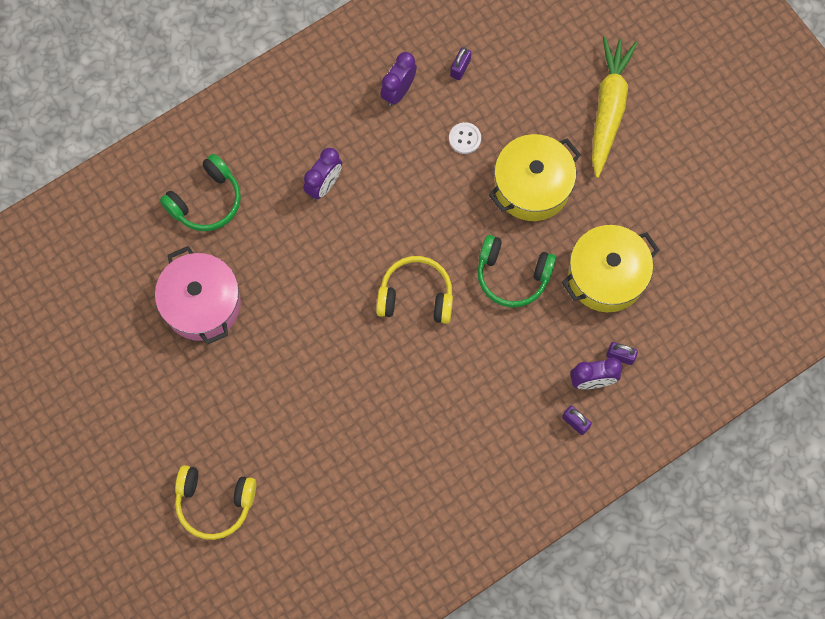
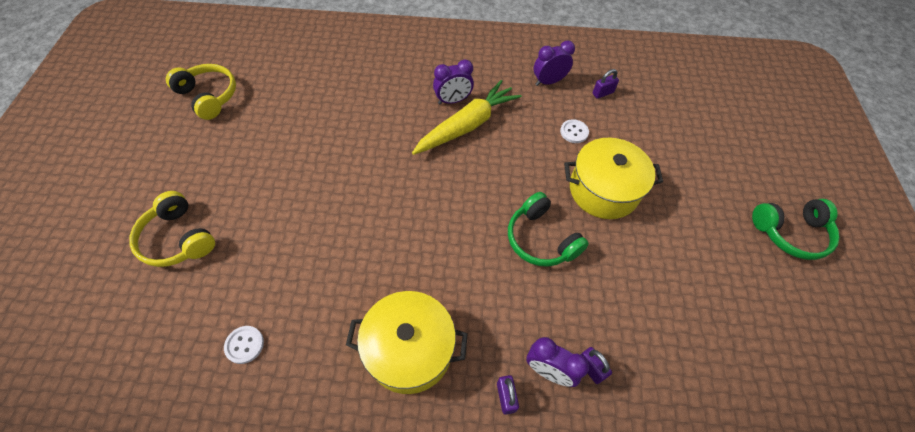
camera: 35 degrees right, 15 degrees down
(202, 304) = (309, 114): pink pot -> none
(206, 201) = (371, 65): green headphones -> green headphones (790, 233)
(357, 533) = (244, 345): none -> white button
(416, 296) = (454, 204): yellow headphones -> yellow headphones (208, 96)
(606, 276) = (622, 293): yellow pot -> yellow pot (409, 350)
(608, 108) = (703, 178): yellow carrot -> yellow carrot (467, 125)

